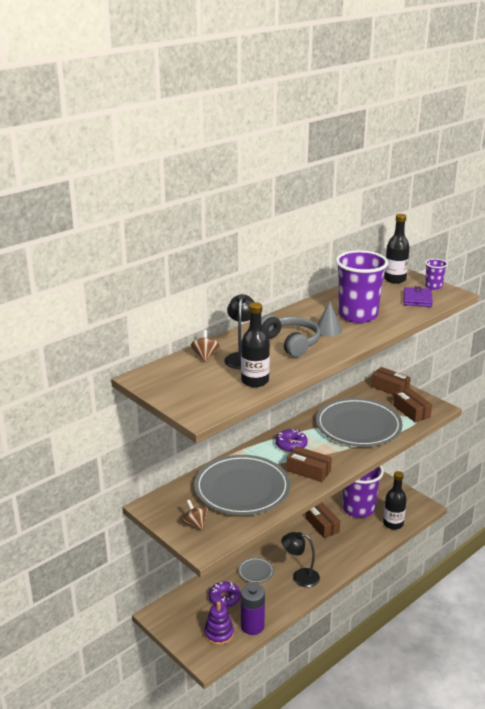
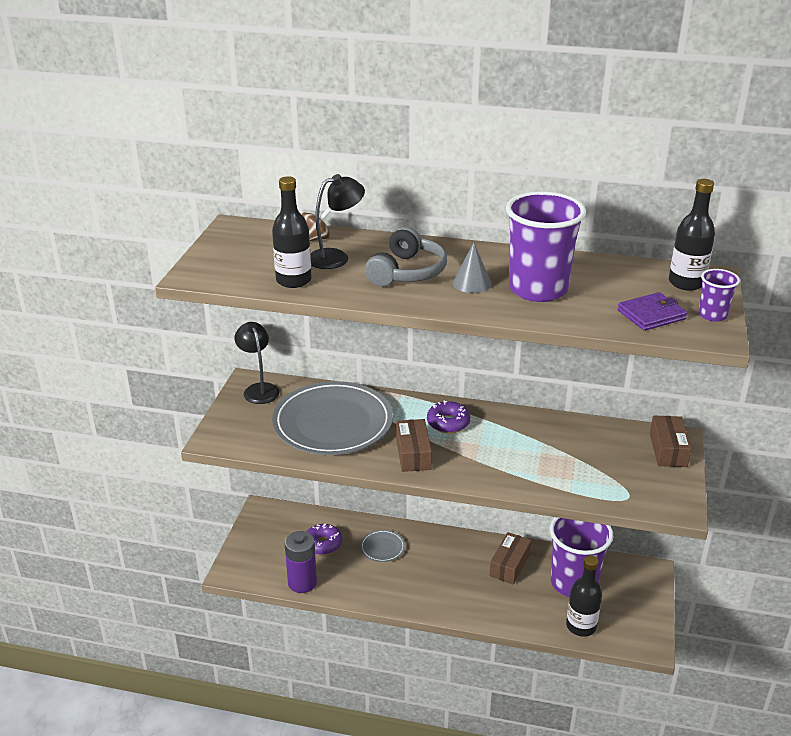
camera: 55 degrees right, 5 degrees up
(195, 524) = (247, 419): brown spinning top -> none
(219, 634) = (272, 563): purple stacking toy -> none
(300, 577) = (407, 585): black lamp -> black lamp (259, 389)
(358, 426) = (547, 456): grey plate -> none
(411, 411) = (638, 487): brown box -> none

